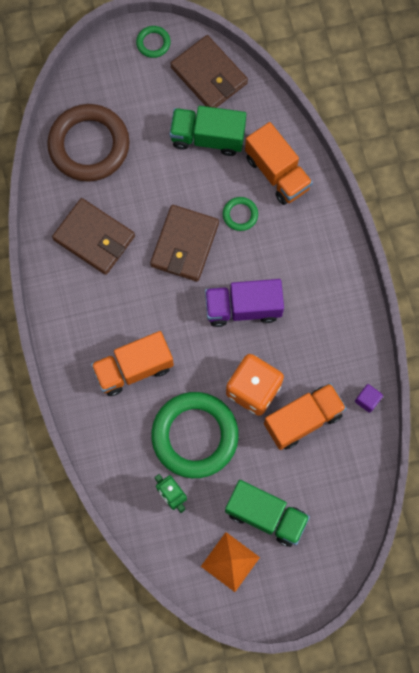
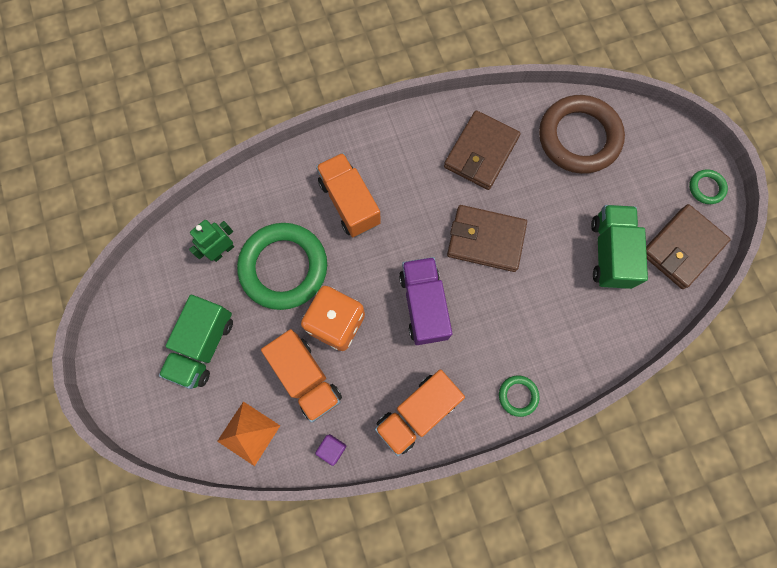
camera: 85 degrees right, 0 degrees up
(230, 561) = (156, 313): orange pyramid -> orange pyramid (248, 433)
(240, 215) = (527, 294): green ring -> green ring (518, 396)
(277, 173) = (582, 330): orange truck -> orange truck (417, 413)

